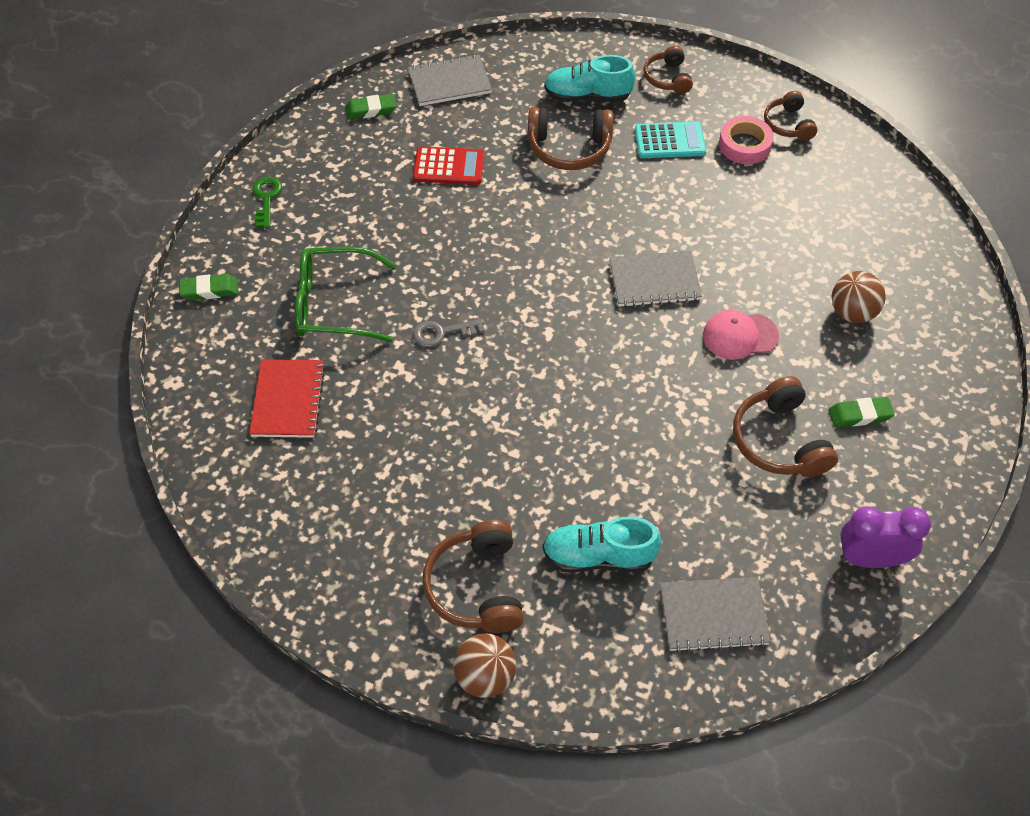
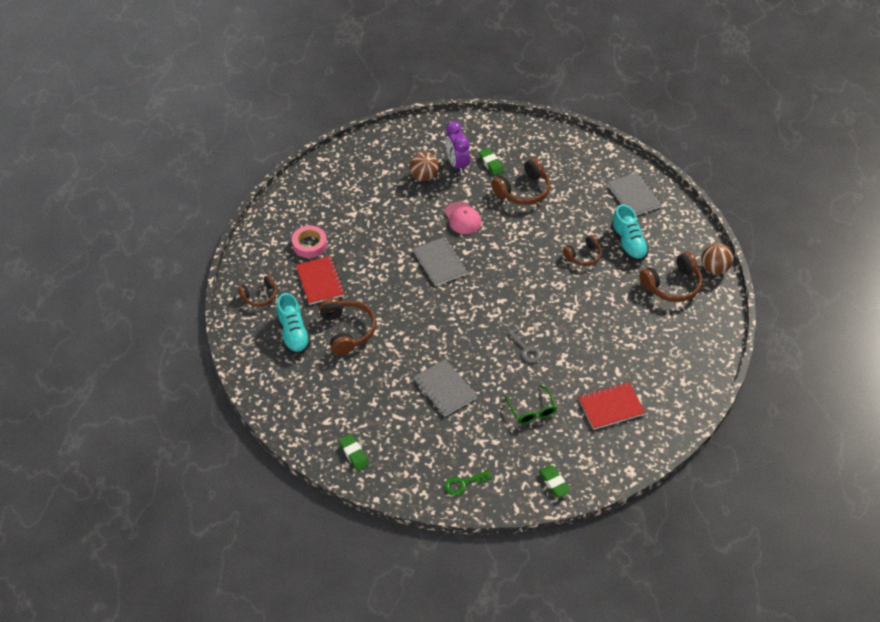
camera: 110 degrees left, 5 degrees down
(334, 304) = (532, 410): green glasses -> green glasses, size x0.63
(448, 166) = (390, 390): red calculator -> none
(449, 82) = (308, 416): grey notebook -> grey notebook (445, 389)
(669, 141) = (320, 281): turquoise calculator -> red notebook
(788, 124) = (282, 228): brown headphones -> brown headphones (583, 256)
(870, 559) = (572, 148): purple clock -> purple clock (457, 164)

